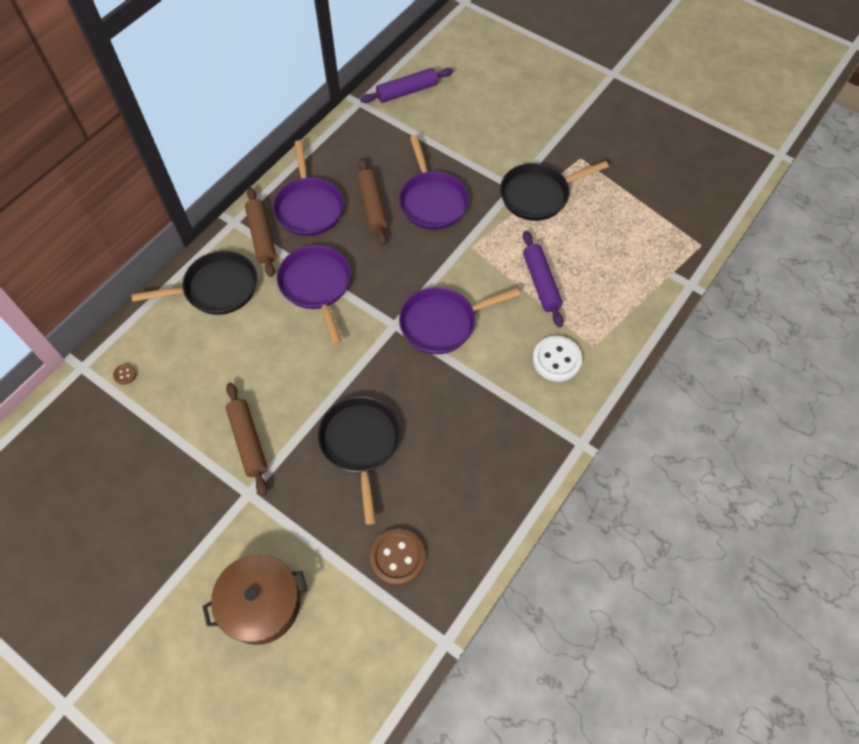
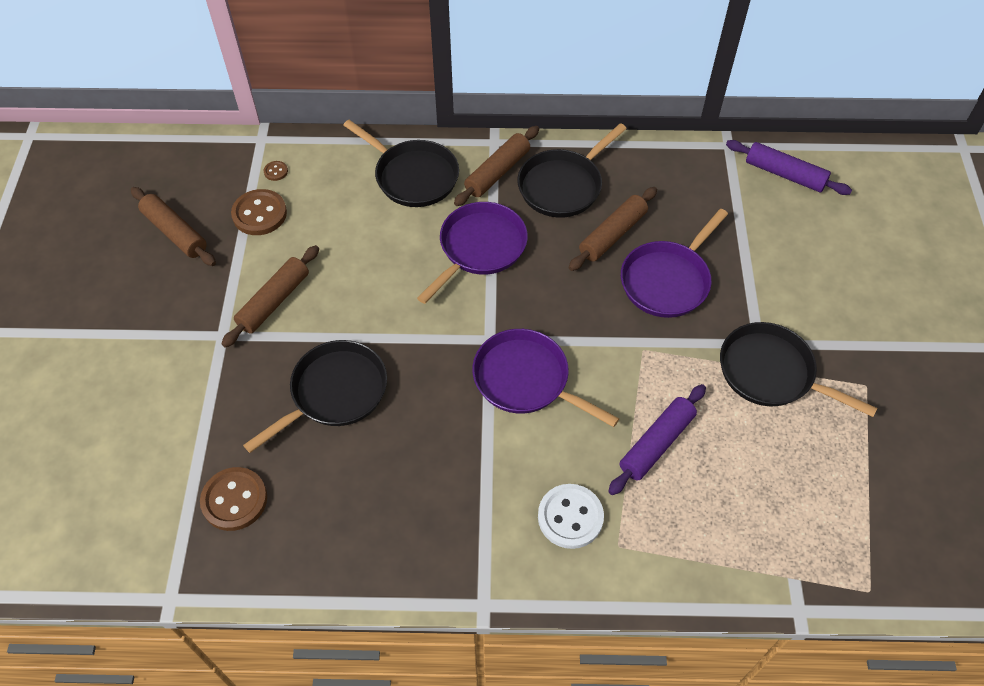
camera: 55 degrees right, 5 degrees down
(118, 478) = (175, 232): none -> brown rolling pin
(156, 408) = (259, 214): none -> brown button
(261, 604) = (121, 414): brown pot -> none
(308, 207) = (563, 185): purple pan -> black pan

